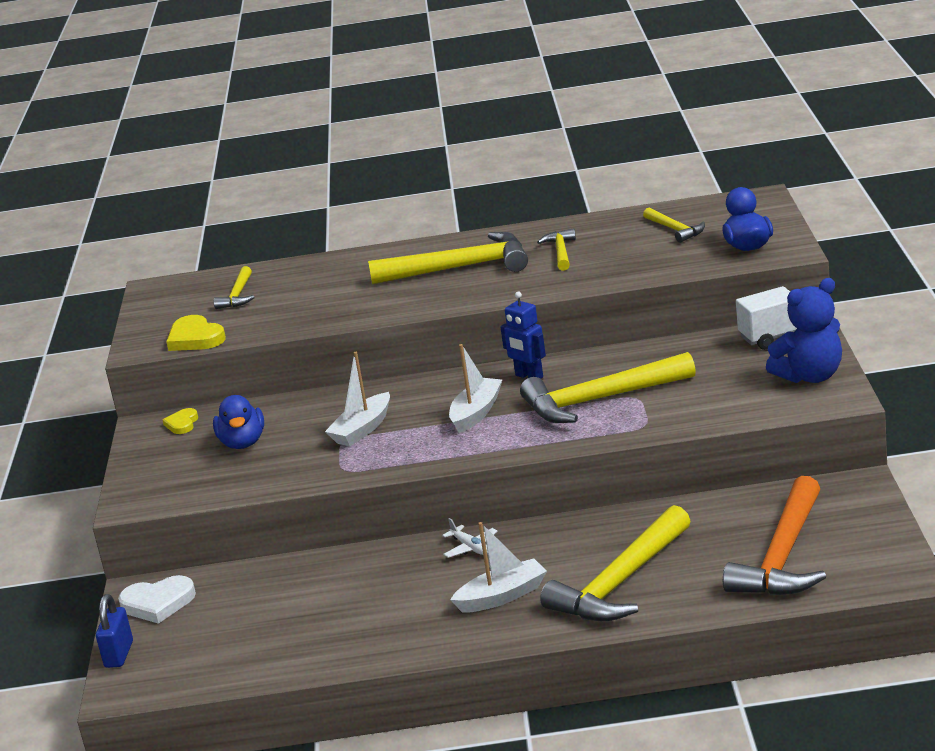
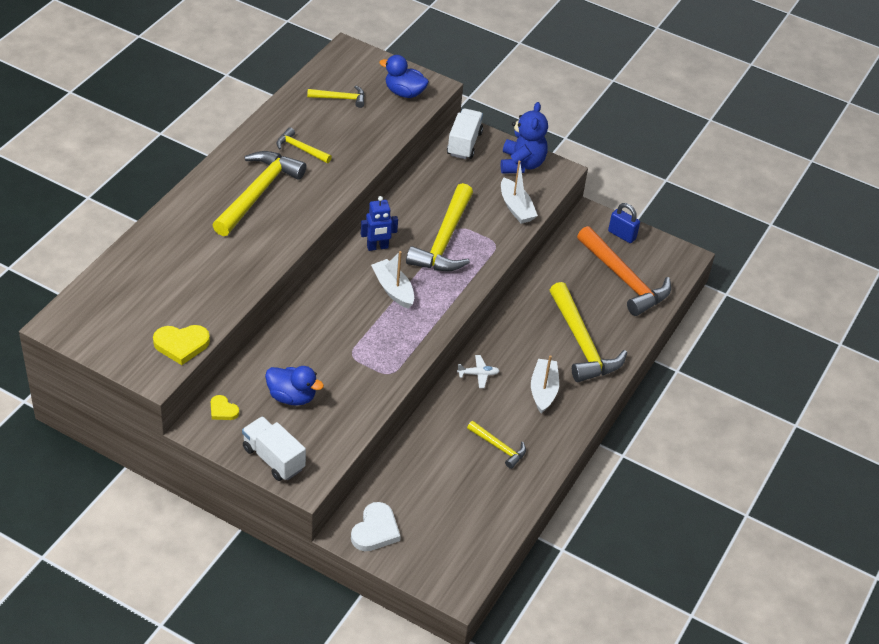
camera: 65 degrees left, 20 degrees up
(119, 654) = (415, 574): blue padlock -> blue padlock (622, 235)
(145, 475) = (273, 458): none -> white truck
(238, 295) = (140, 295): yellow hammer -> yellow hammer (499, 447)
(362, 429) = (348, 341): white boat -> white boat (516, 208)

